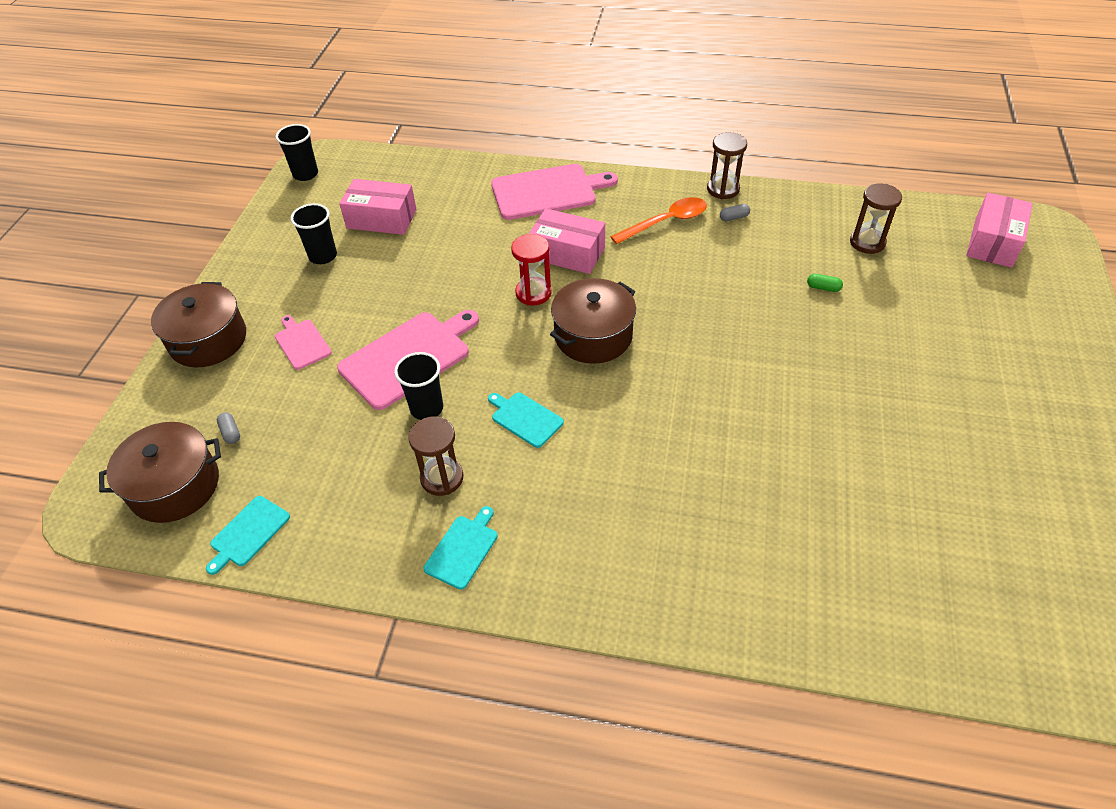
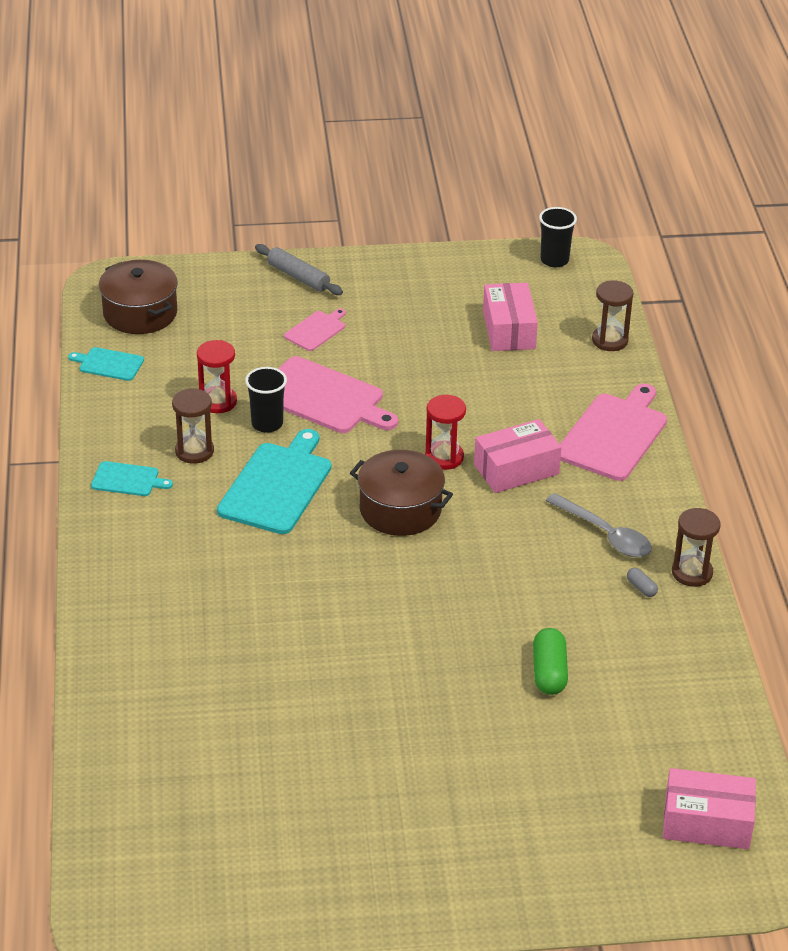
camera: 70 degrees right, 10 degrees down
(208, 340) = (298, 277): brown pot -> grey rolling pin
(231, 433) = (201, 323): grey capsule -> none
(323, 256) = (435, 308): black cup -> none
(370, 442) = (218, 402): none -> red hourglass
(525, 418) = (277, 486): turquoise cutting board -> turquoise cutting board, size x1.93
(547, 192) = (614, 435): pink cutting board -> pink cutting board turned 120 degrees counterclockwise
(567, 253) = (516, 469): pink box -> pink box turned 60 degrees clockwise
(666, 222) = (605, 534): orange spoon -> grey spoon
(823, 288) = (549, 672): green capsule -> green capsule, size x1.95
(867, 242) = (650, 705): brown hourglass -> brown hourglass (609, 340)

